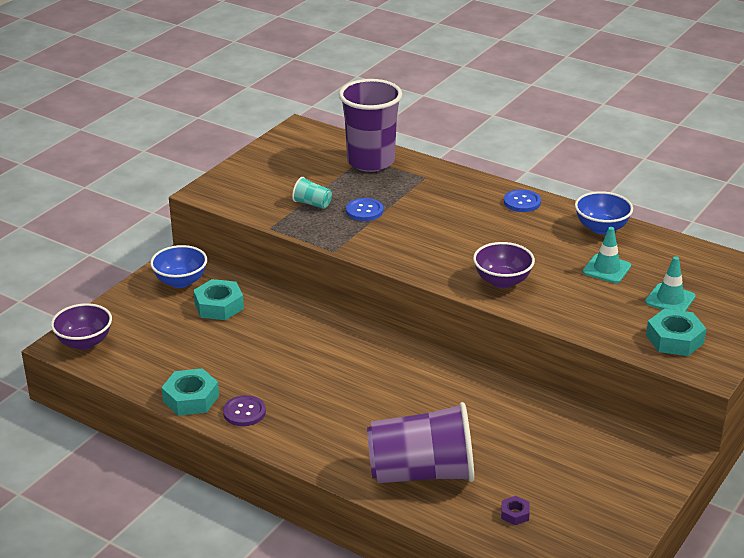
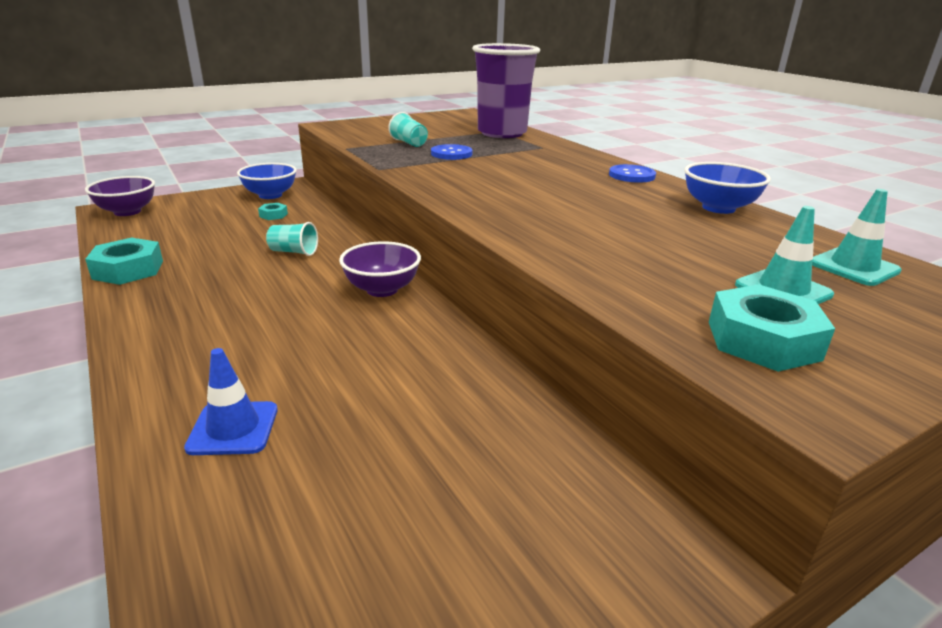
camera: 25 degrees right, 5 degrees down
(219, 306) = (273, 215): turquoise nut -> turquoise nut, size x0.51
(244, 412) = (152, 295): purple button -> none
(290, 341) = (293, 252): none -> turquoise cup
(421, 473) = (233, 428): purple cup -> blue traffic cone
(502, 281) = (536, 222): purple bowl -> purple bowl (382, 289)
(515, 514) = (282, 559): purple nut -> none
(606, 269) = (697, 240): turquoise traffic cone -> turquoise traffic cone (853, 267)

